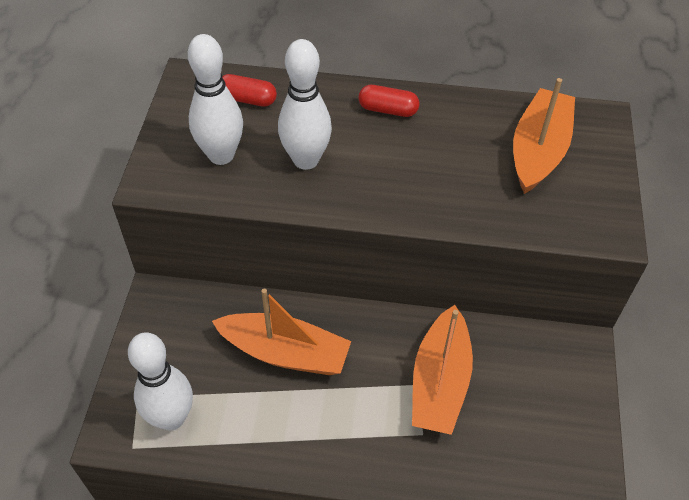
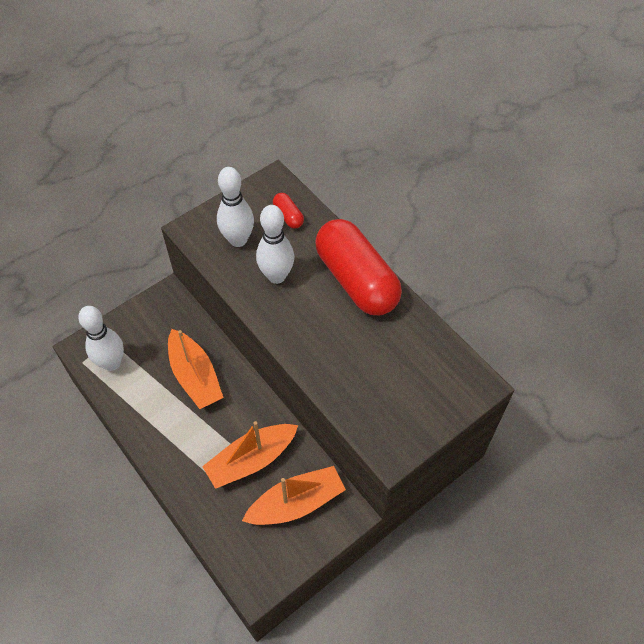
camera: 45 degrees right, 5 degrees up
(388, 110) = (356, 280): red capsule -> red capsule, size x2.47
(538, 150) = (412, 373): orange boat -> orange boat (296, 503)

